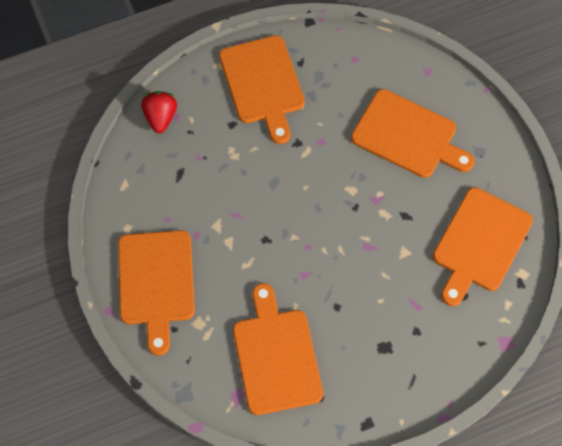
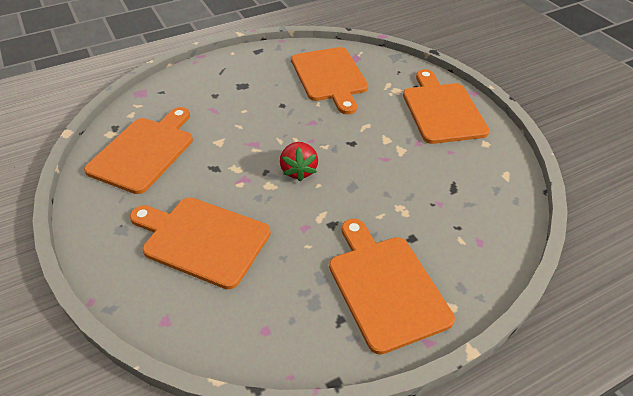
camera: 175 degrees right, 20 degrees down
(160, 117) = (498, 239): red strawberry -> red strawberry (299, 170)

